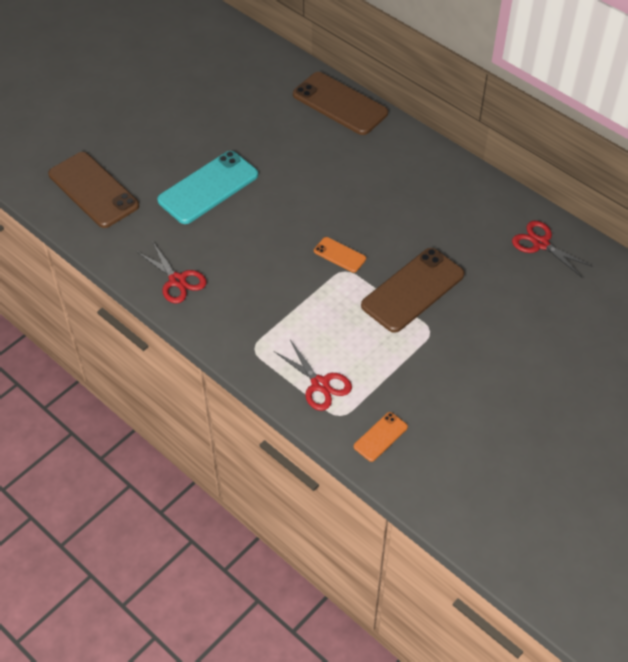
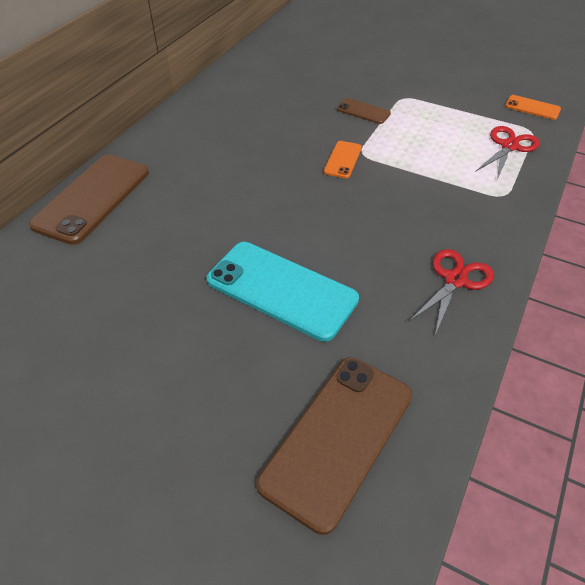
camera: 105 degrees left, 5 degrees down
(412, 290) = (363, 111): brown phone -> brown phone, size x0.48
(541, 244) = (273, 57): red scissors -> none

